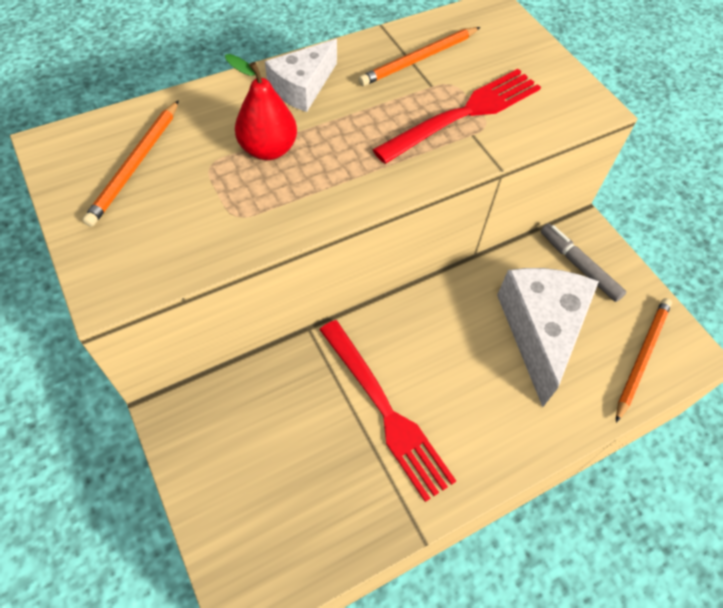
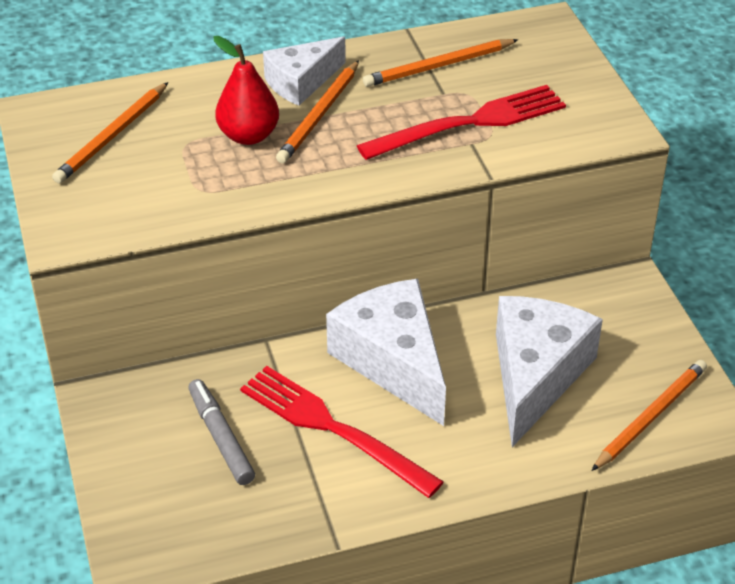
camera: 15 degrees right, 15 degrees down
(328, 120) = (319, 115): none -> orange pencil
(387, 412) = (331, 427): red fork -> red fork turned 150 degrees clockwise
(422, 334) = (393, 361): none -> white cheese
(578, 266) = (607, 318): grey marker -> grey marker (220, 438)

